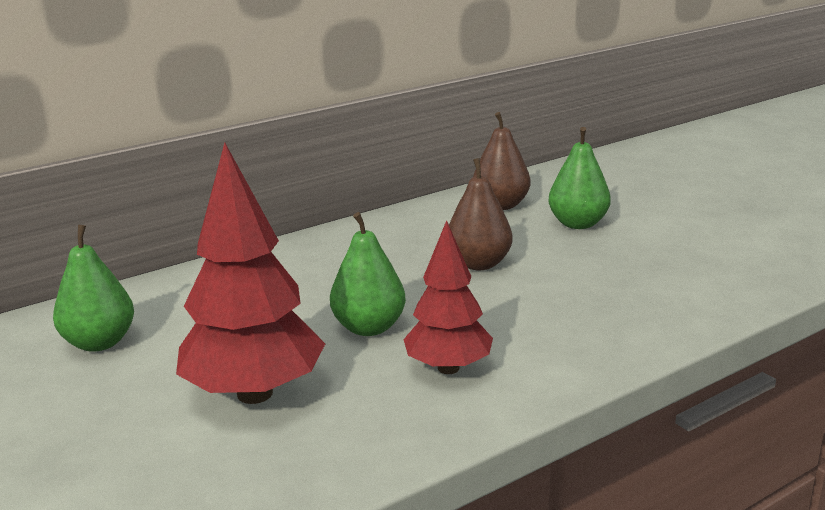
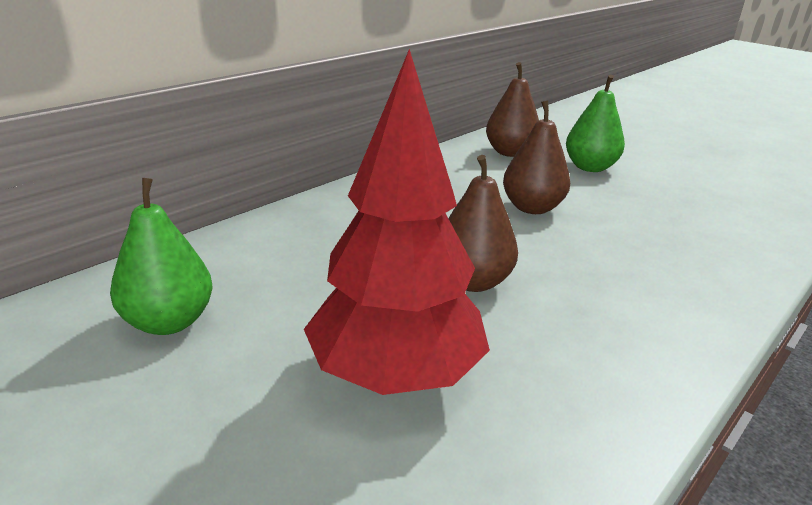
camera: 15 degrees left, 5 degrees up
(369, 327) = (472, 281): green pear -> brown pear
(448, 368) = (587, 323): red tree -> none

